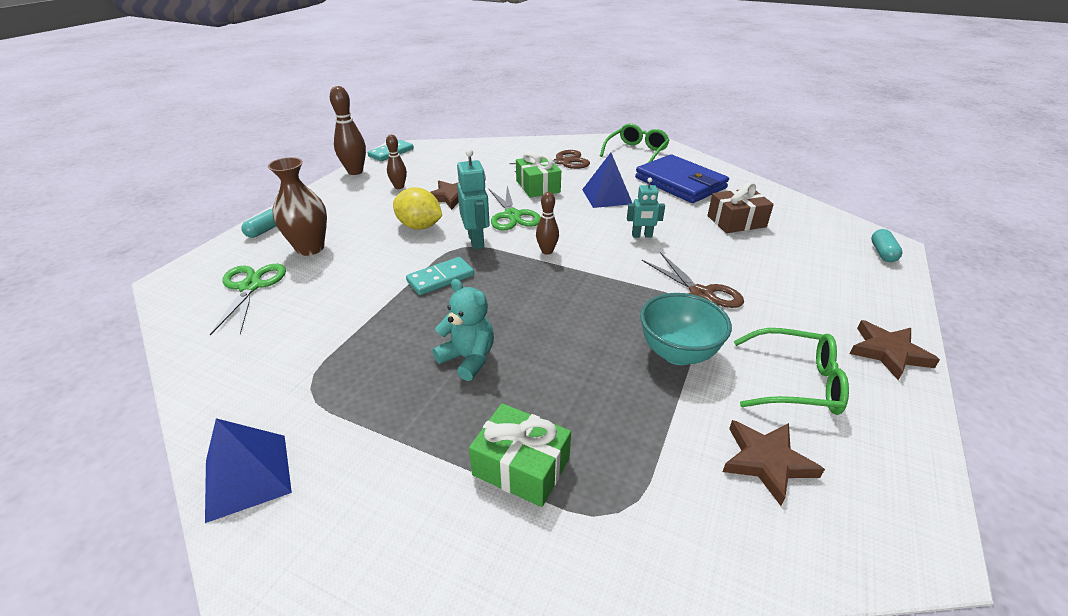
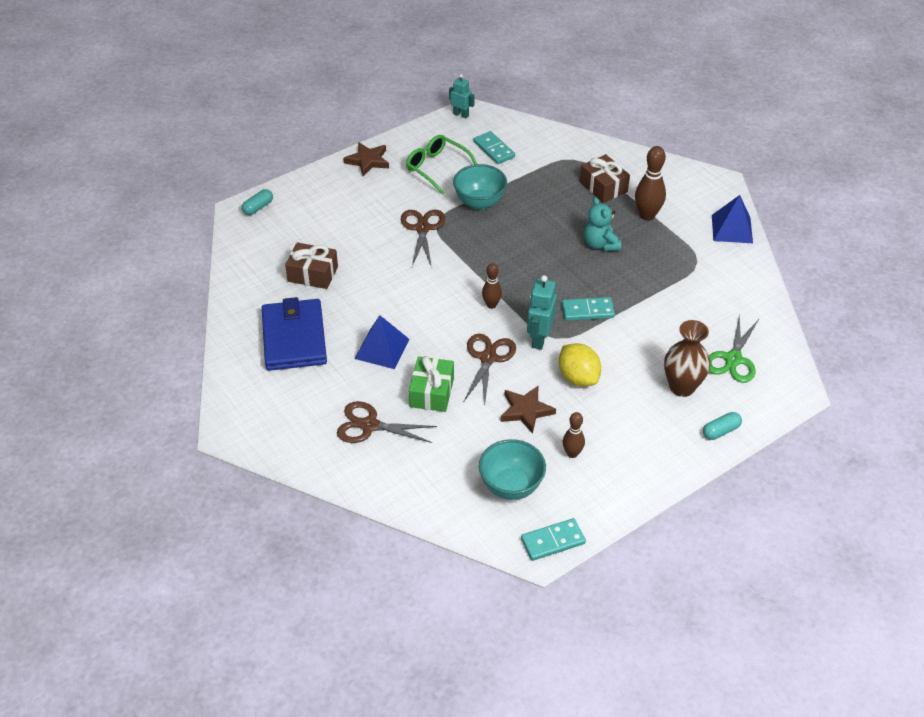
camera: 150 degrees left, 10 degrees up
(355, 172) = (611, 509): brown bowling pin -> brown bowling pin (647, 215)
(436, 164) = (511, 486): none -> turquoise bowl
(512, 215) = (488, 358): green scissors -> brown scissors
(521, 466) = (603, 187): green gift -> brown gift
(636, 152) = (271, 409): green glasses -> none
(642, 236) = (404, 290): turquoise robot -> turquoise robot (461, 114)
(767, 461) = (494, 149): brown star -> turquoise domino

